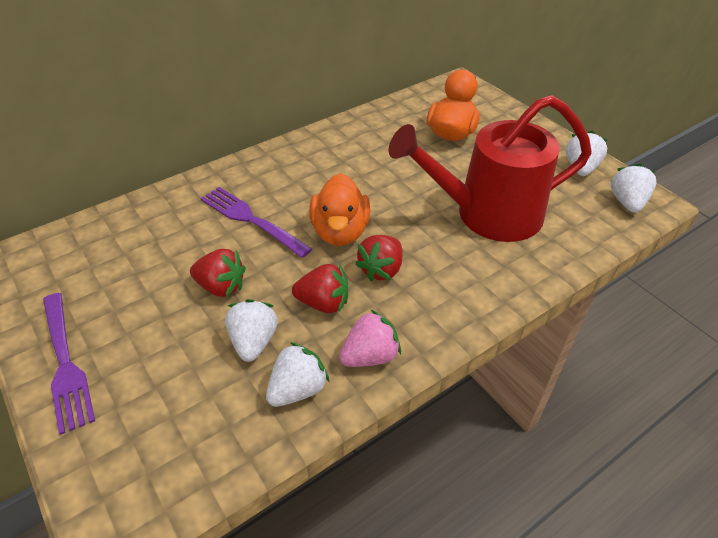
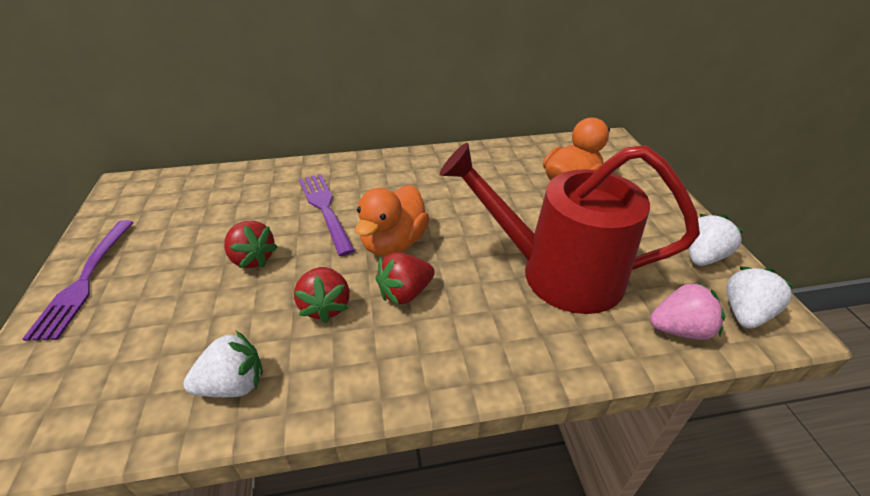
camera: 25 degrees right, 5 degrees down
(254, 342) = (236, 320): white strawberry -> none
(323, 303) = (326, 306): red strawberry -> red strawberry turned 45 degrees clockwise
(370, 356) = (327, 379): pink strawberry -> pink strawberry (679, 329)

